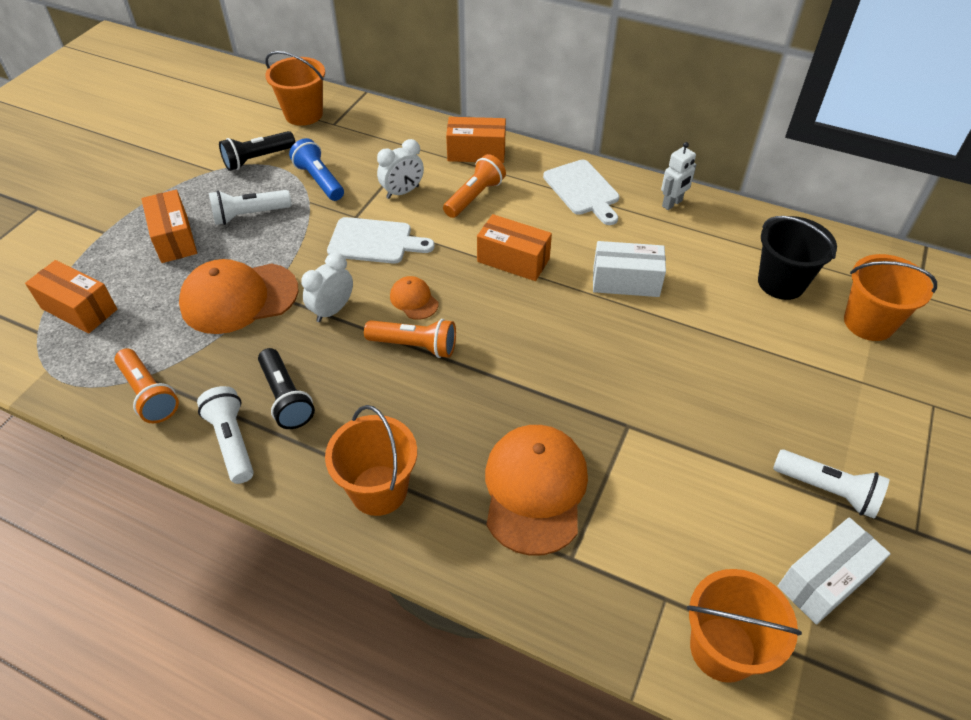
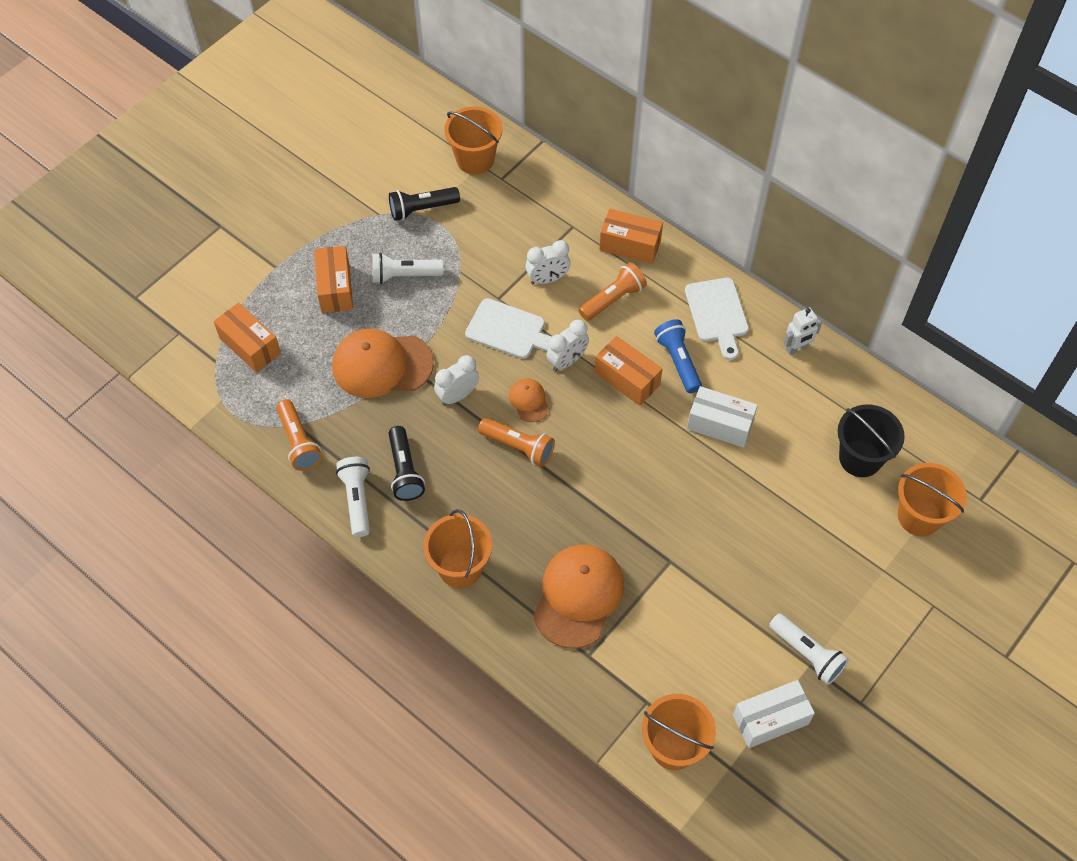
camera: 15 degrees right, 10 degrees up
(319, 180) = (474, 248): blue flashlight -> blue flashlight (678, 361)
(444, 256) = (567, 361): none -> white clock

